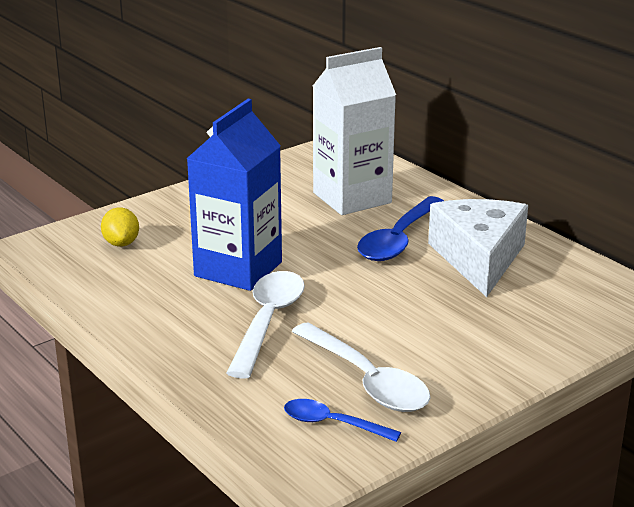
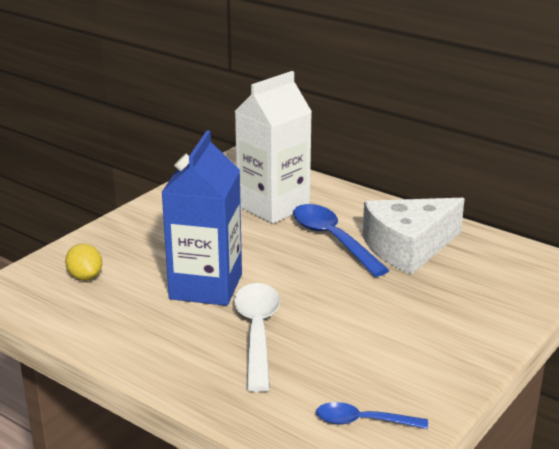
camera: 15 degrees left, 0 degrees up
(367, 380) = (372, 375): white spoon -> none
(398, 240) = (332, 239): blue spoon -> blue spoon turned 135 degrees clockwise
(479, 258) = (408, 247): white cheese -> white cheese turned 105 degrees counterclockwise

